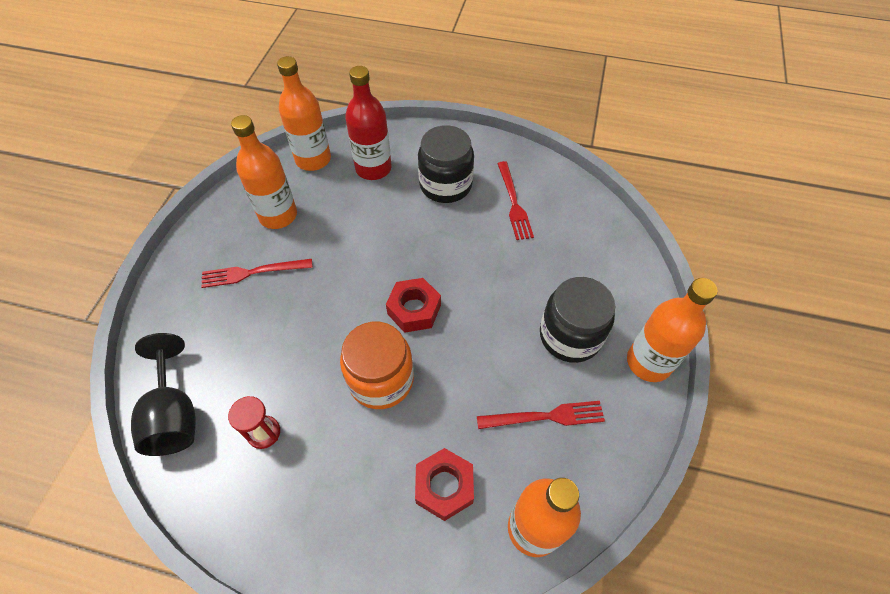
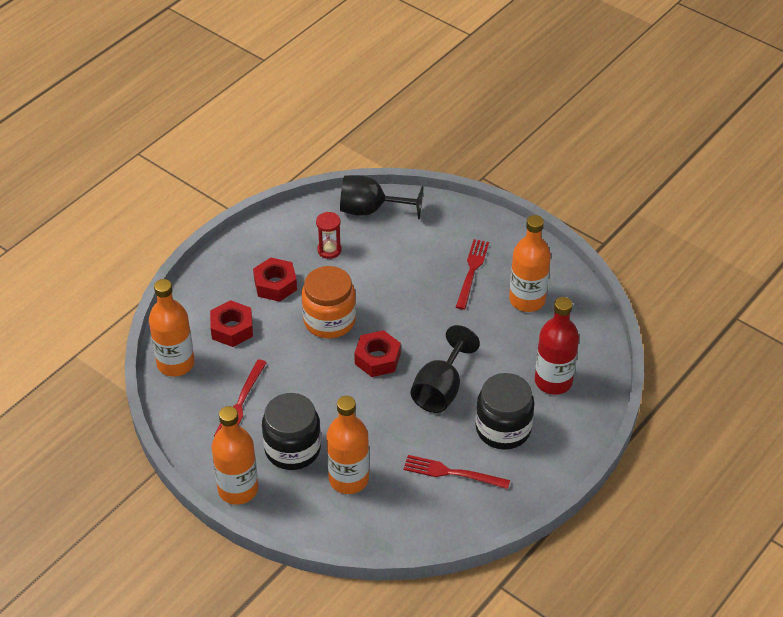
camera: 115 degrees right, 10 degrees down
(313, 159) = (588, 340): orange bottle -> orange bottle (348, 479)
(348, 470) = (275, 284): none -> red nut
(426, 243) = (441, 389): none -> black goblet

